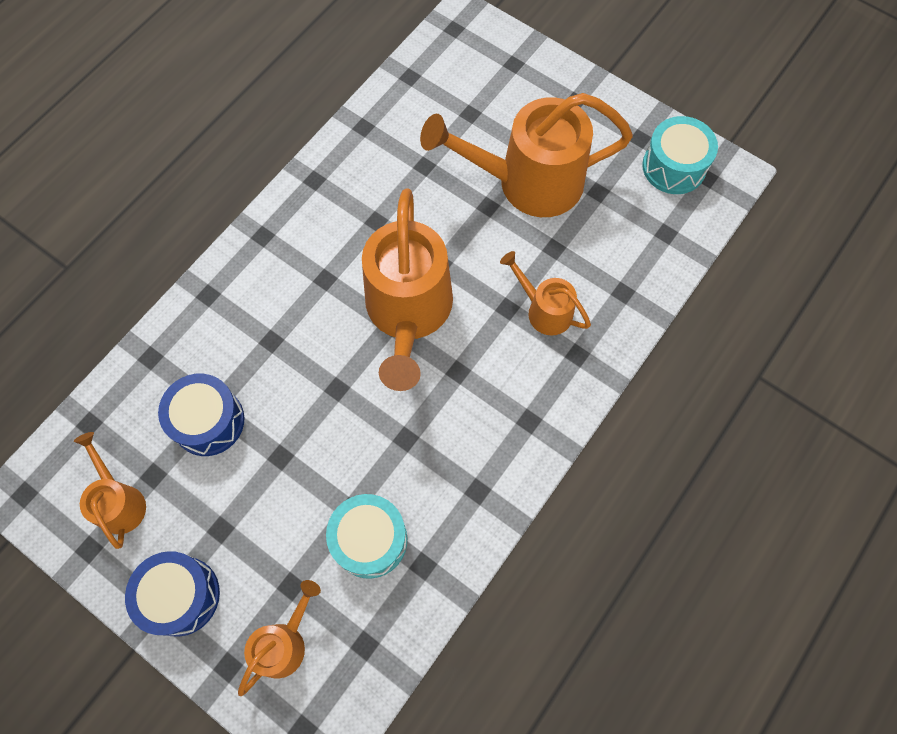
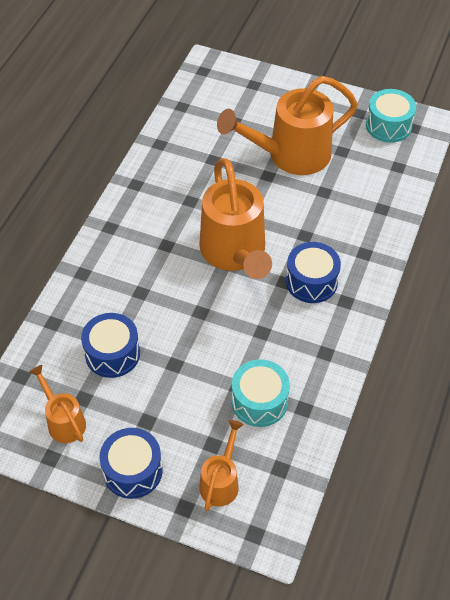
camera: 15 degrees left, 15 degrees down
(493, 380) = (311, 281): none -> blue drum
(543, 310) = (330, 231): orange watering can -> none

